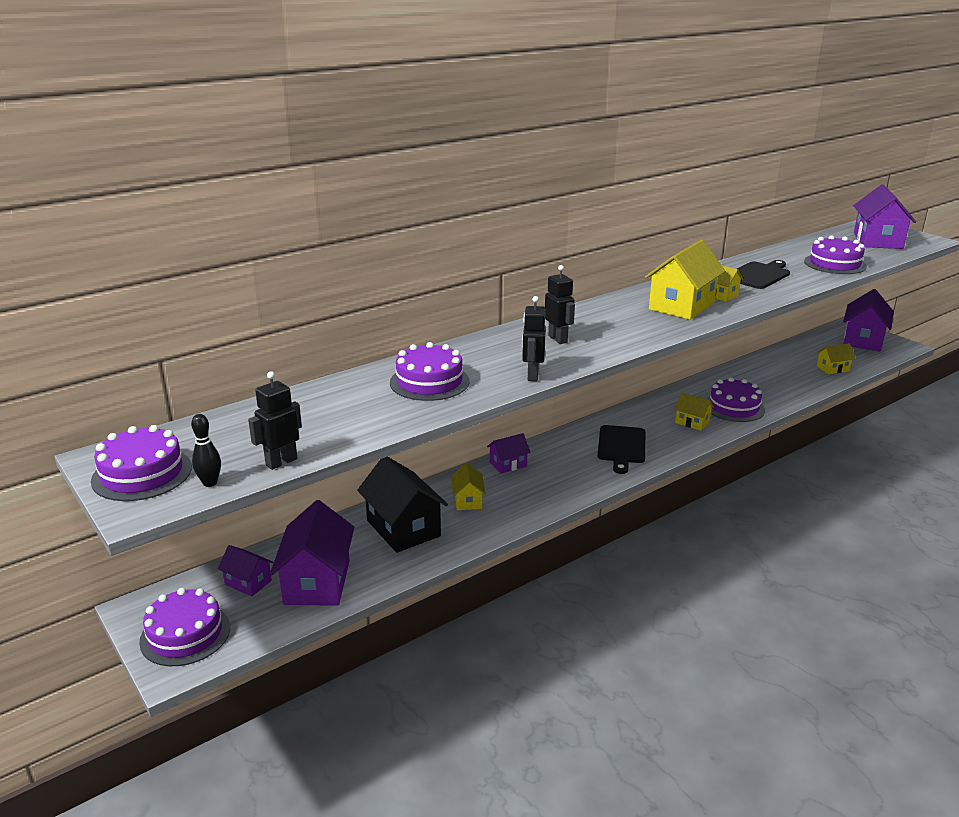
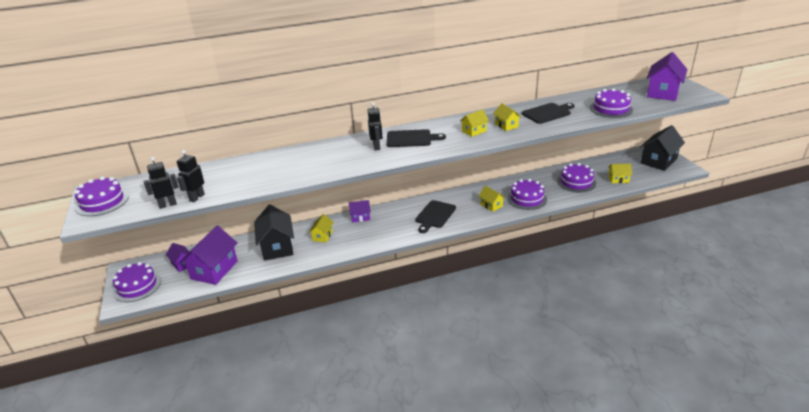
camera: 20 degrees right, 5 degrees up
(210, 483) = (127, 212): black bowling pin -> none
(429, 382) = (281, 166): purple cake -> purple cake (576, 182)
(532, 375) = (340, 169): black robot -> black robot (197, 197)
(600, 323) = (411, 139): none -> black cutting board
(681, 306) = (474, 131): yellow house -> yellow house, size x0.53
(863, 340) = (658, 161): purple house -> black house

